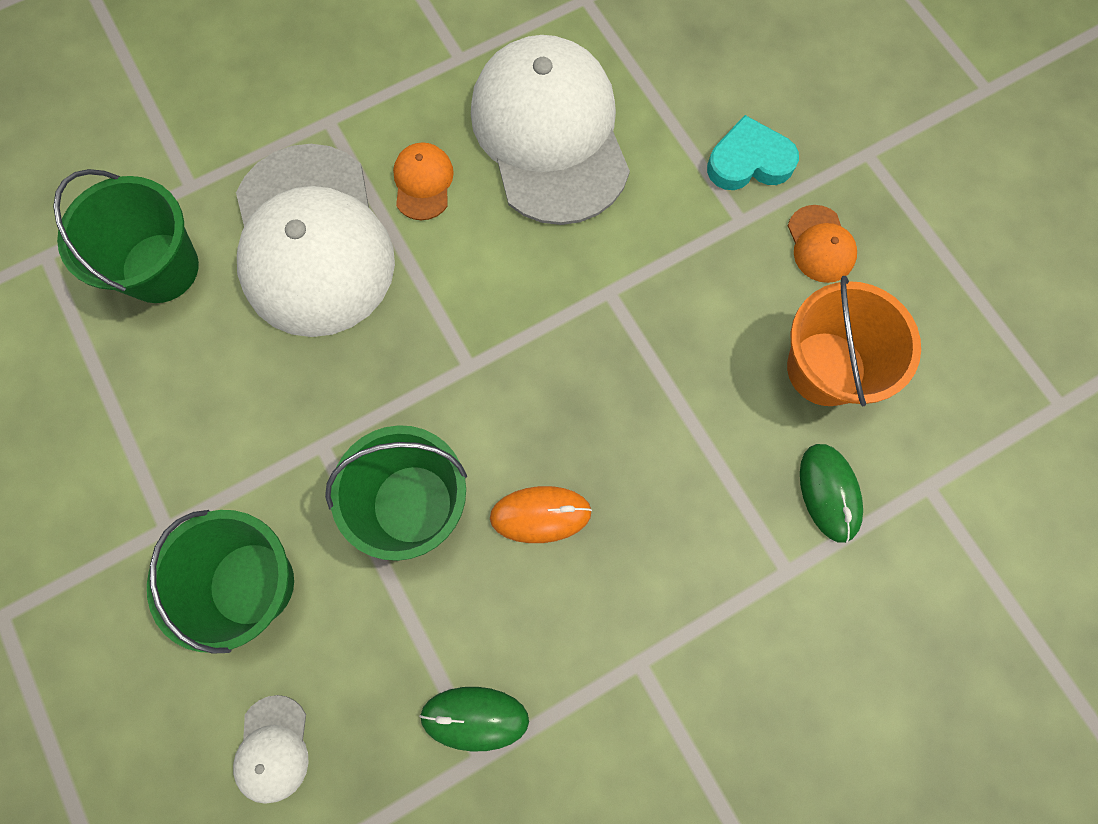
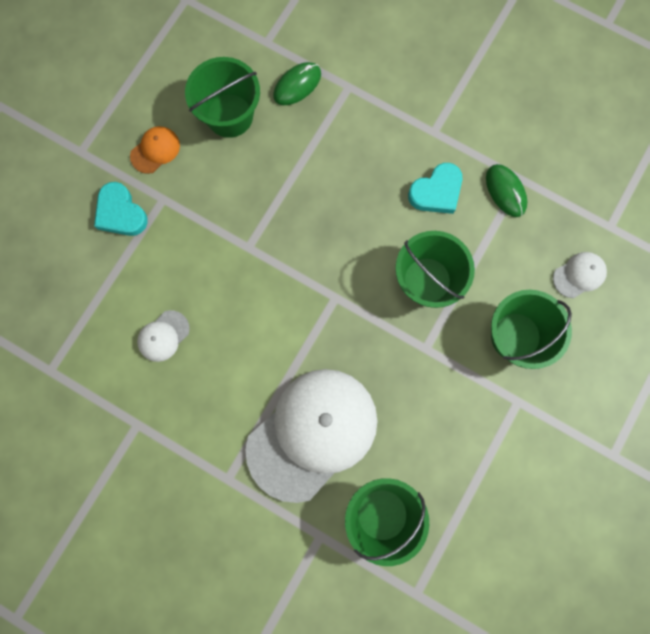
camera: 120 degrees left, 5 degrees up
(423, 182) = (238, 392): orange cap -> none
(537, 604) = (436, 192): none -> turquoise heart
(540, 514) = (392, 215): orange mouse -> none
(550, 134) = (163, 336): white cap -> white cap, size x0.40
(826, 368) = (229, 115): orange bucket -> green bucket

